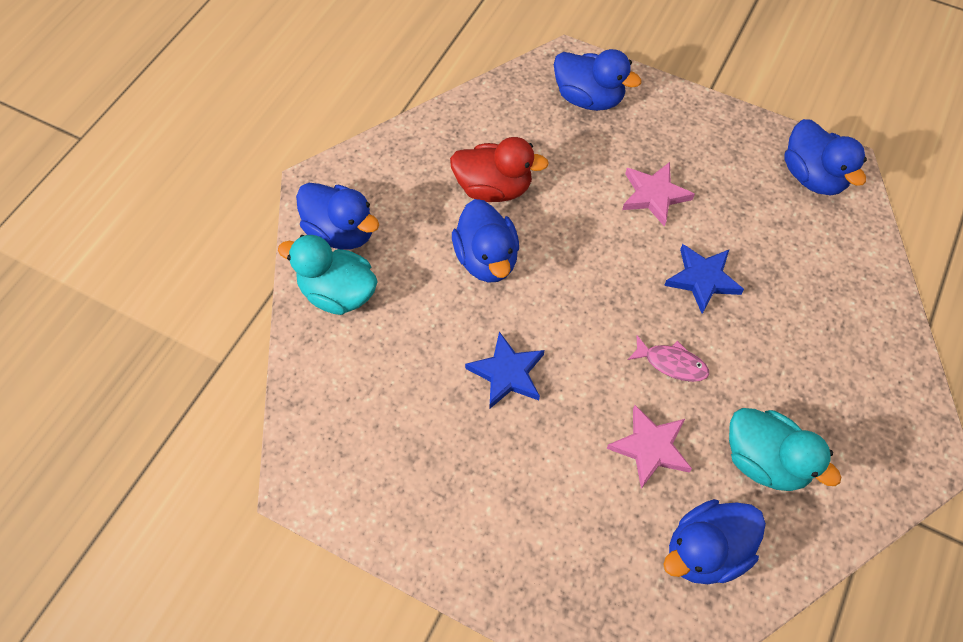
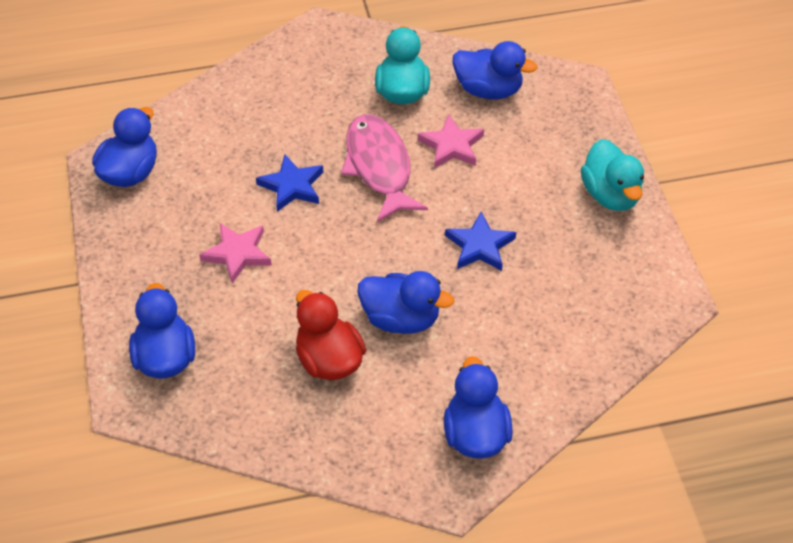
camera: 130 degrees left, 10 degrees down
(338, 293) = (528, 391): turquoise duck -> turquoise duck (610, 195)
(486, 259) = (401, 319): blue duck -> blue duck turned 75 degrees clockwise
(671, 363) = (379, 167): pink fish -> pink fish, size x2.04

